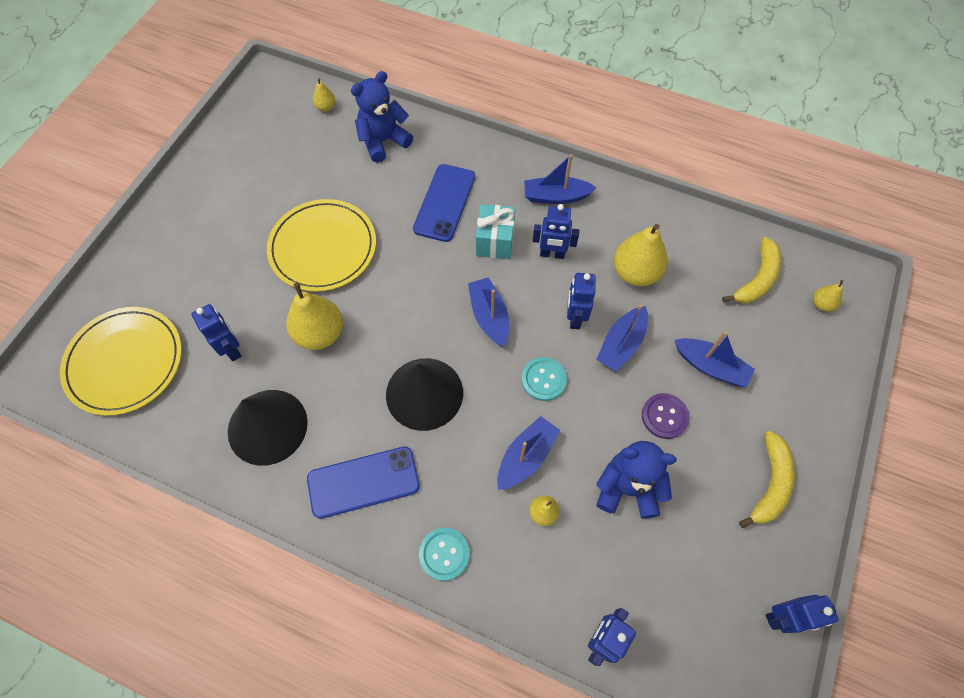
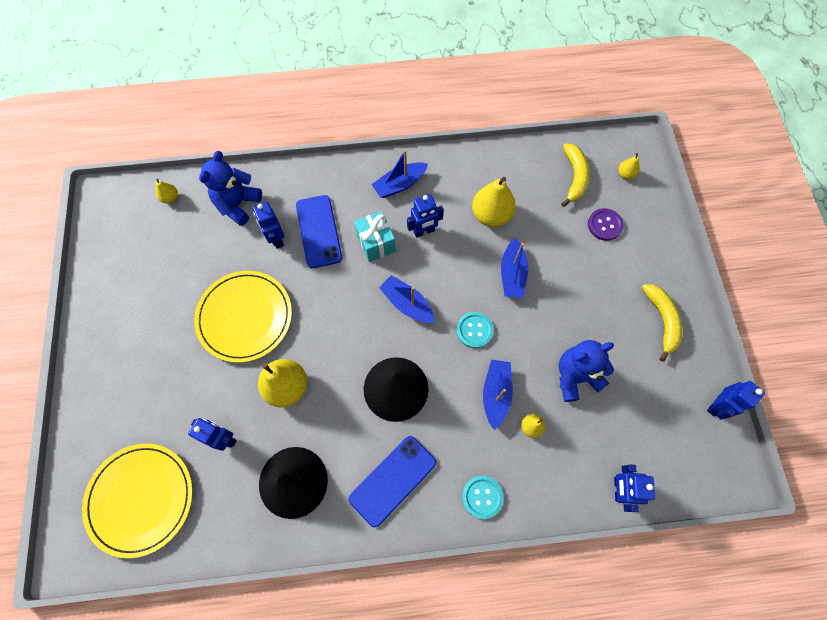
camera: 30 degrees left, 5 degrees up
(575, 318) = (469, 272): blue robot -> blue robot (276, 239)
(664, 416) = (570, 311): purple button -> purple button (604, 225)
(710, 366) = (580, 258): blue boat -> none

